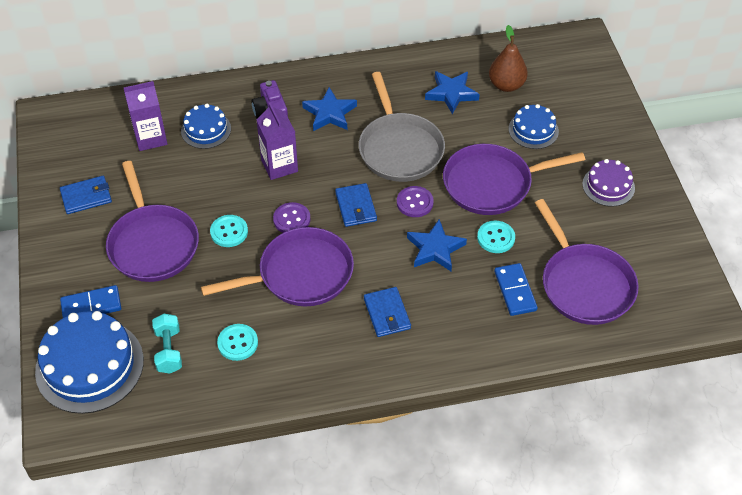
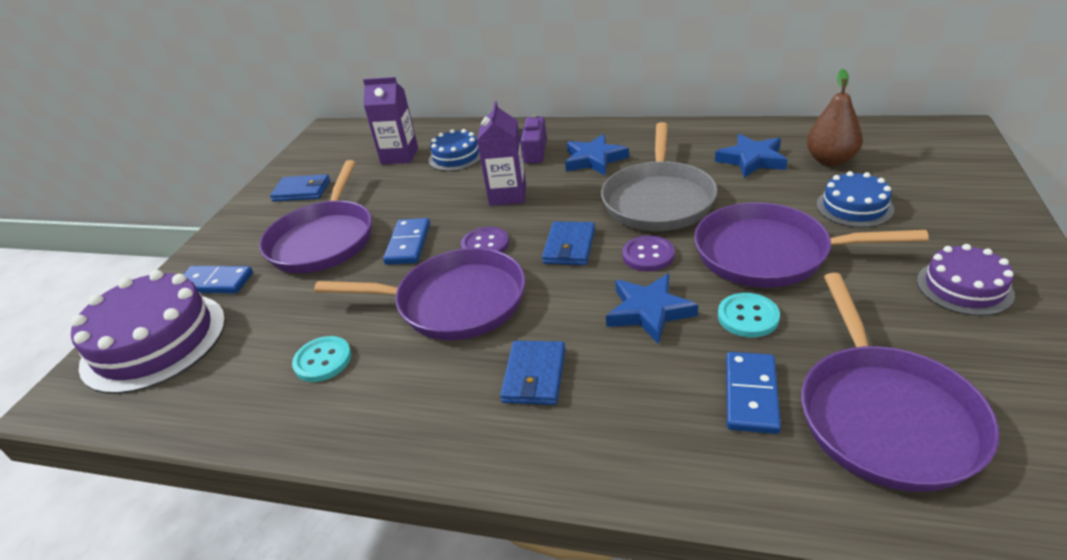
camera: 30 degrees right, 15 degrees down
(89, 366) = (154, 341): blue cake -> purple cake
(169, 350) = (243, 348): turquoise dumbbell -> none
(229, 232) = (408, 244): turquoise button -> blue domino

